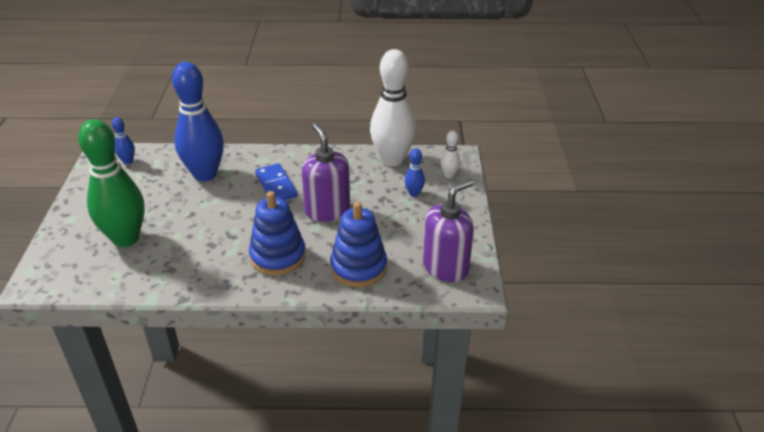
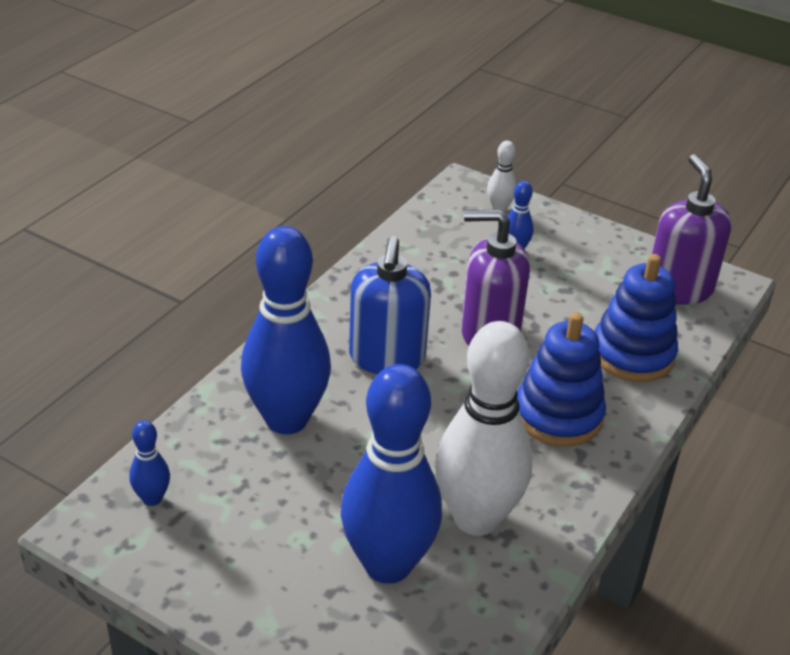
camera: 60 degrees left, 0 degrees up
(126, 238) = (387, 564): green bowling pin -> blue bowling pin
(276, 185) = (387, 358): blue domino -> blue soap dispenser
(392, 160) = (423, 236): white bowling pin -> white bowling pin (476, 518)

